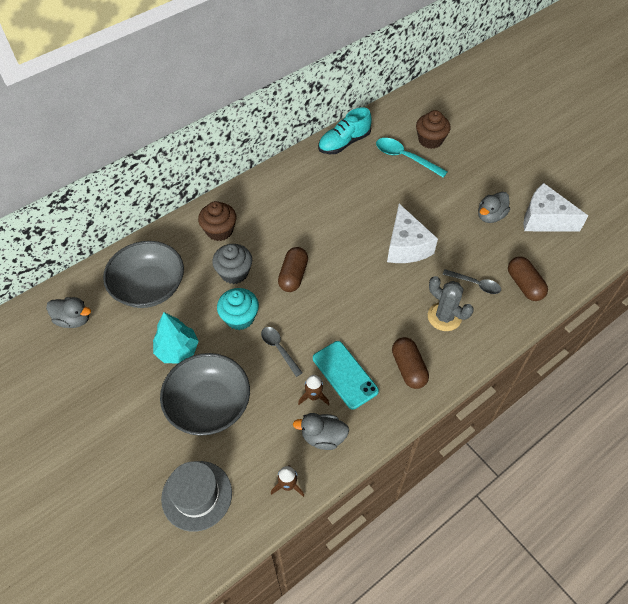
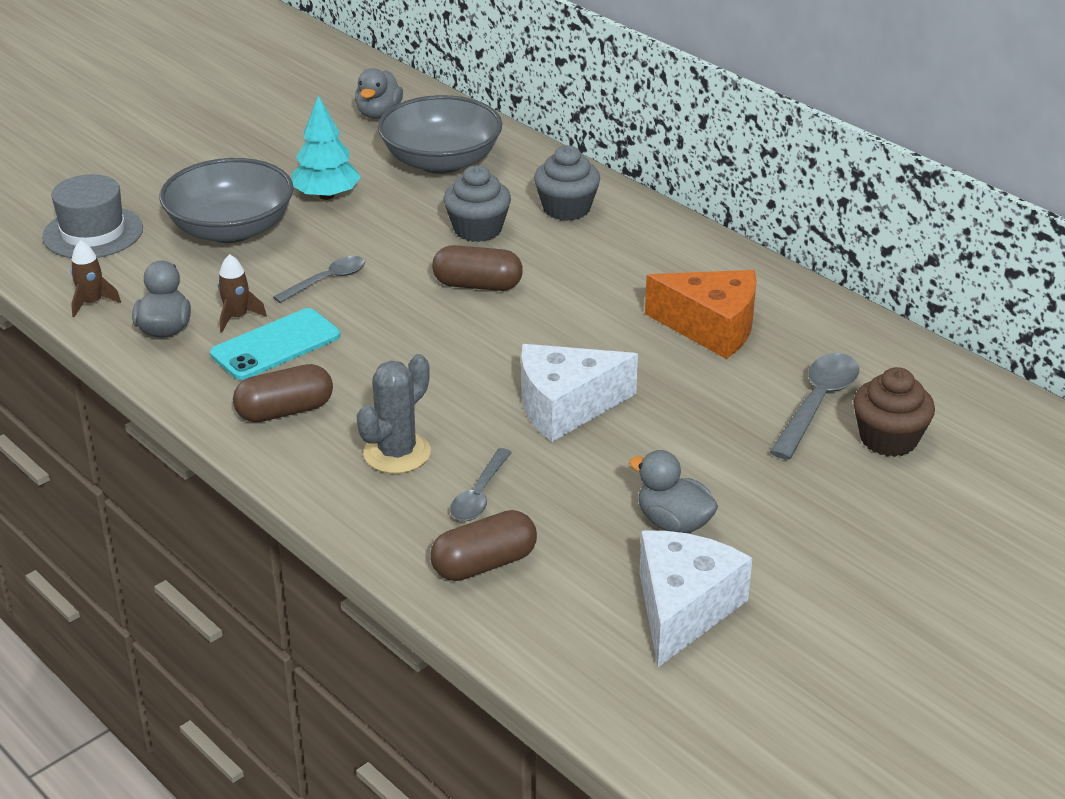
camera: 85 degrees right, 20 degrees down
(219, 231) = (566, 209): brown cupcake -> grey cupcake
(239, 317) = (387, 241): turquoise cupcake -> none
(343, 185) = (711, 327): none -> orange cheese
(344, 143) = (833, 324): turquoise shoe -> none
(405, 158) = (817, 403): turquoise spoon -> grey spoon

